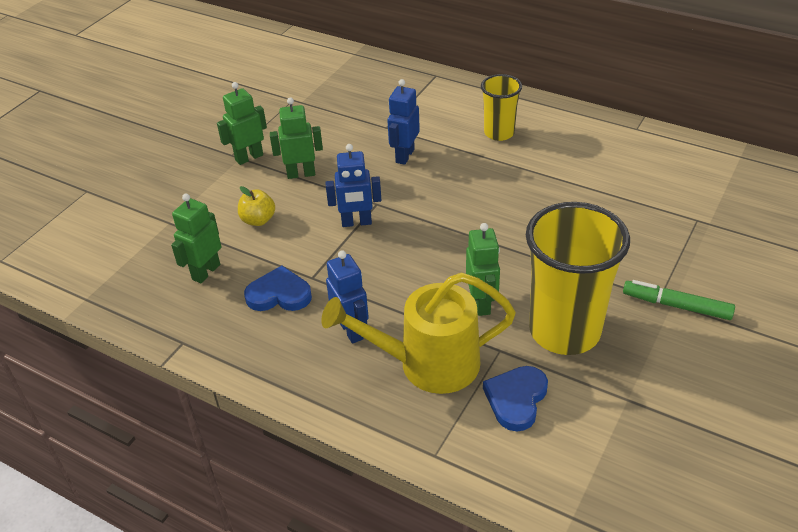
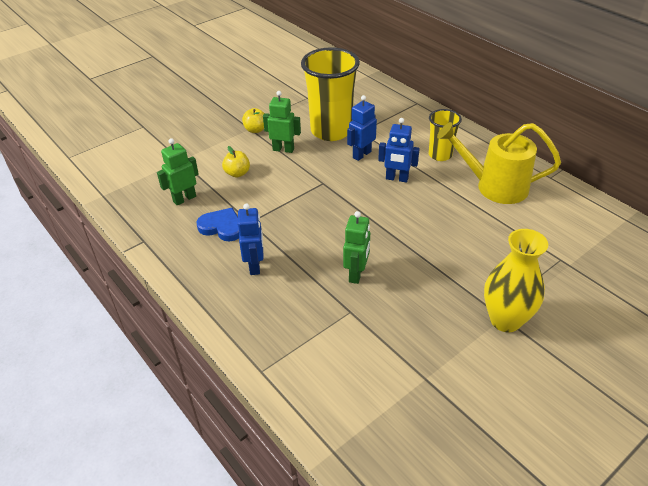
camera: 20 degrees right, 0 degrees up
(249, 157) = (255, 130): green robot -> yellow apple
(356, 222) = (301, 192): blue robot -> blue robot (397, 178)
(426, 364) = (292, 305): yellow watering can -> yellow watering can (493, 186)
(516, 399) = (341, 351): blue heart -> none
(564, 331) = (406, 312): yellow cup -> yellow cup (331, 131)
(676, 305) = (505, 320): green marker -> yellow vase

